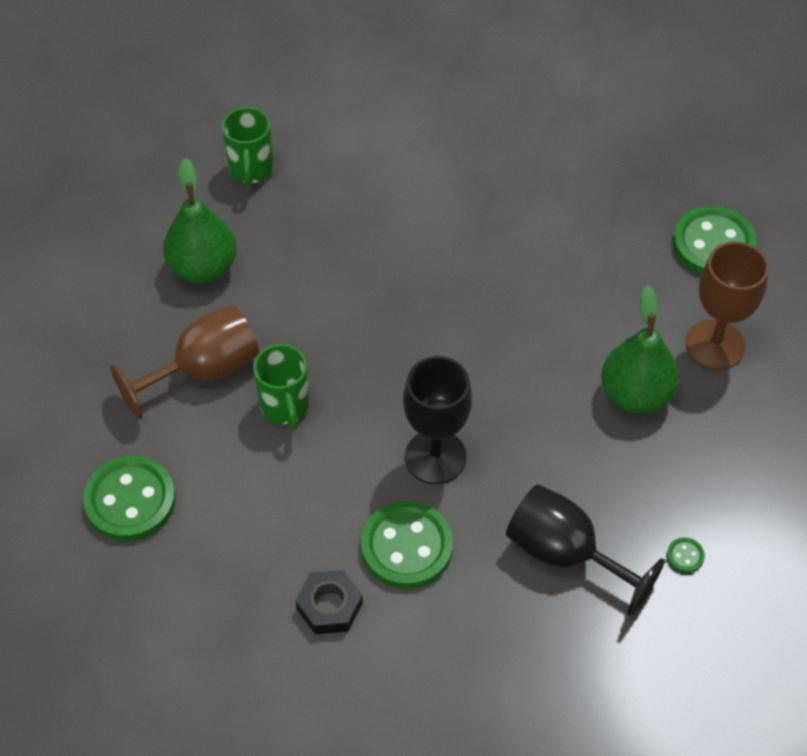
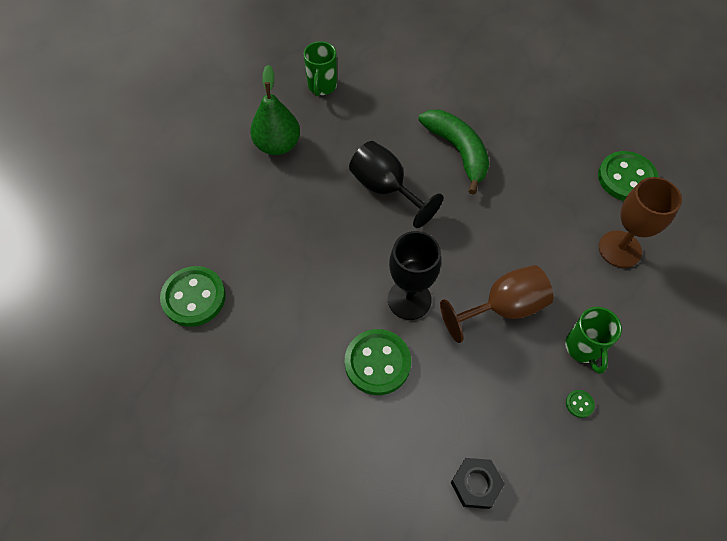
camera: 10 degrees right, 5 degrees up
(203, 370) = (263, 214): brown goblet -> brown goblet (503, 308)
(285, 407) = (312, 248): green mug -> green mug (583, 348)
(329, 606) = (314, 398): black nut -> black nut (475, 484)
(469, 239) = (458, 151): none -> green banana
(565, 554) = (491, 387): black goblet -> black goblet (386, 189)
(636, 394) = (558, 276): green pear -> none

